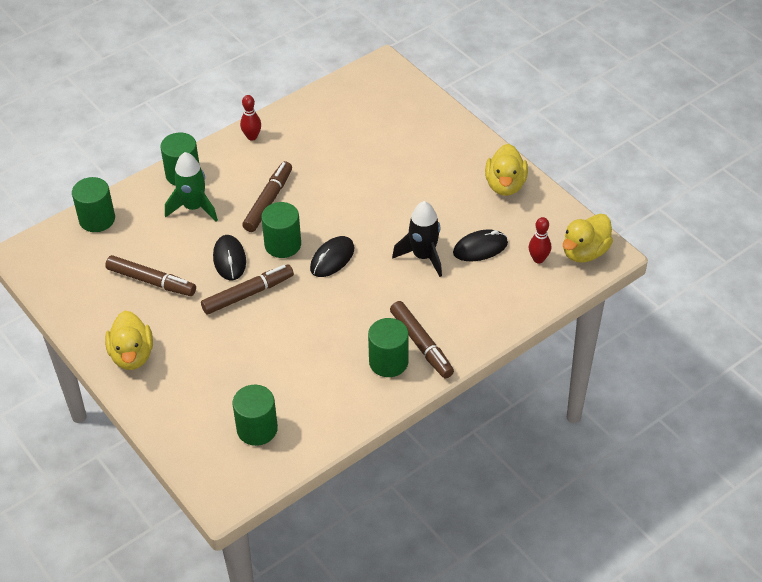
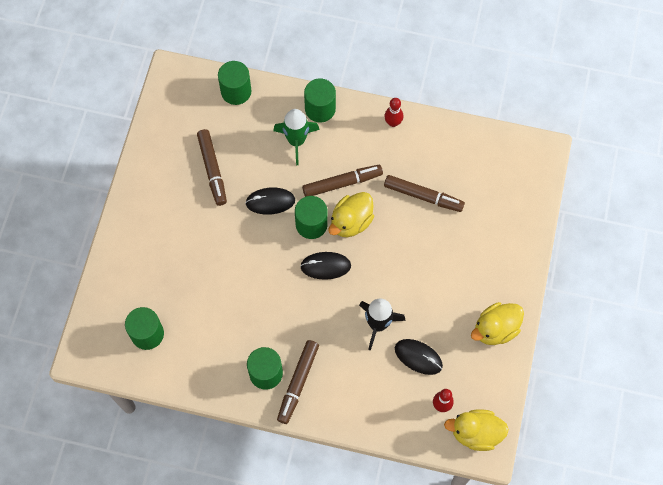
camera: 50 degrees right, 20 degrees up
(132, 355) = (145, 210): yellow duck -> yellow duck (351, 222)
(229, 259) = (270, 202): black mouse -> black mouse turned 45 degrees clockwise
(248, 294) = (250, 238): brown marker -> brown marker (423, 196)

